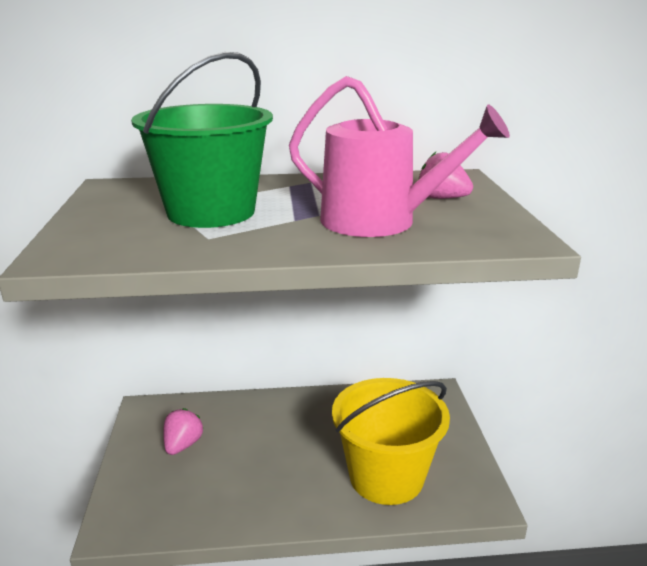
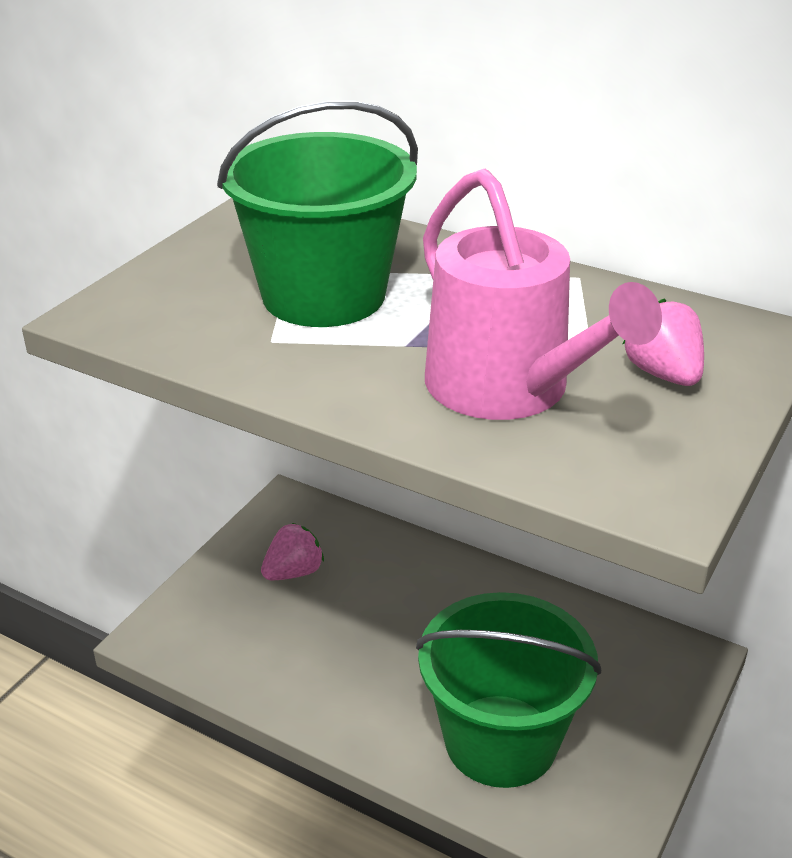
camera: 35 degrees right, 10 degrees up
(386, 477) = (500, 740): yellow bucket -> green bucket

